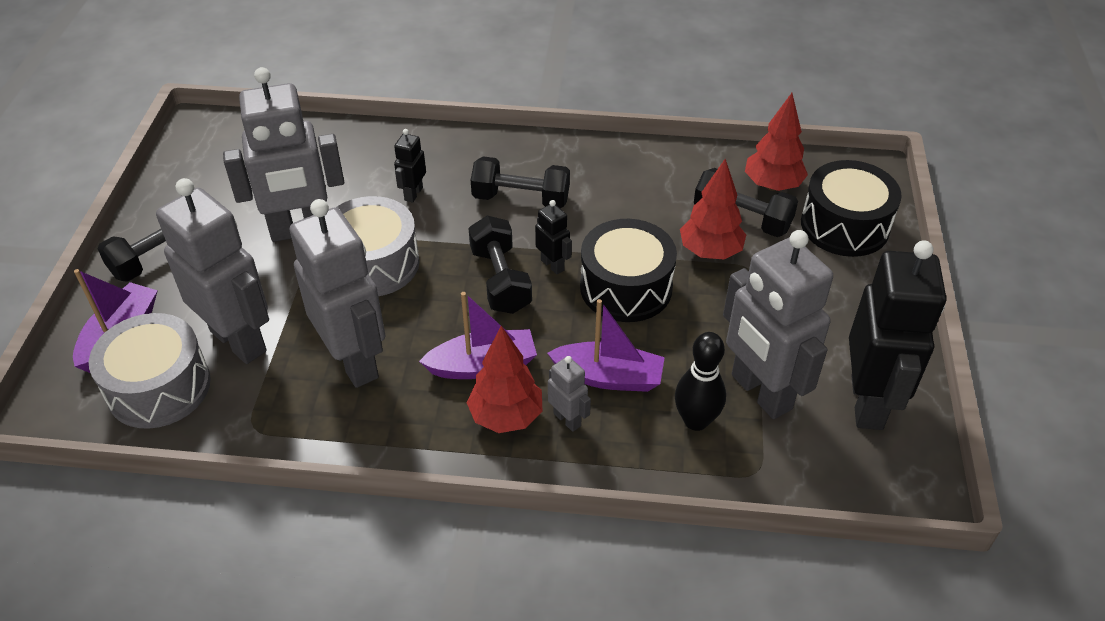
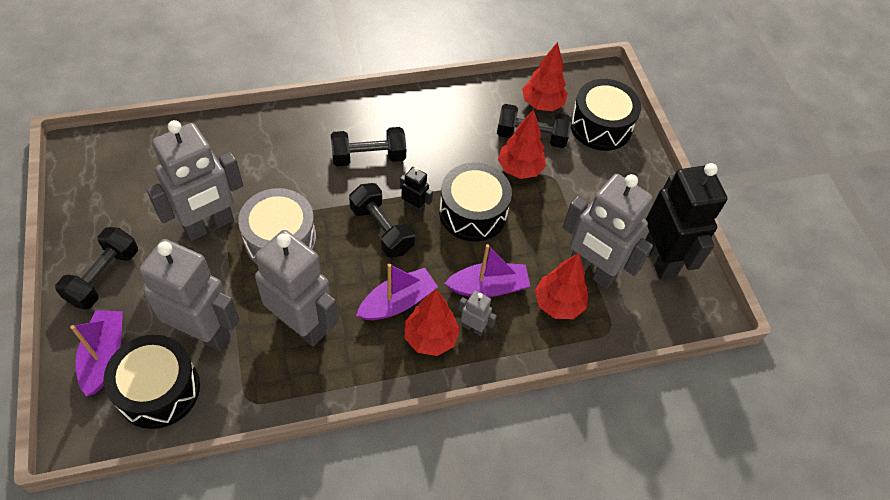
camera: 25 degrees left, 10 degrees up
(159, 387) = (158, 390): grey drum -> black drum
(413, 194) = (284, 171): black robot -> none
(696, 420) = (558, 304): black bowling pin -> red tree

